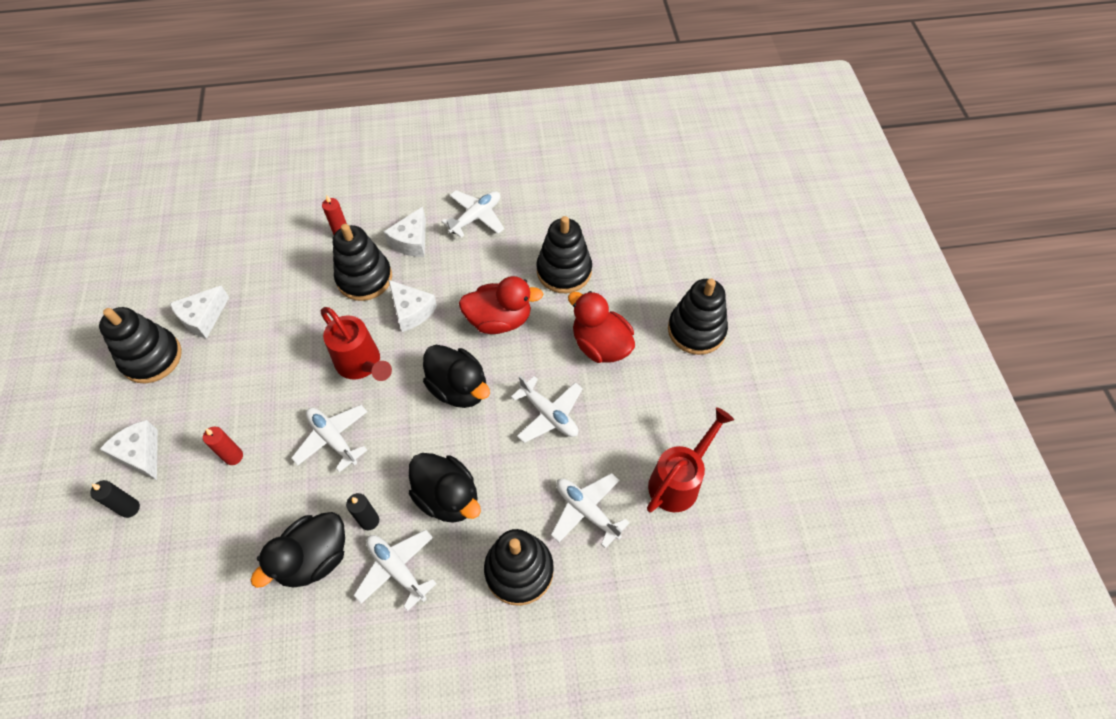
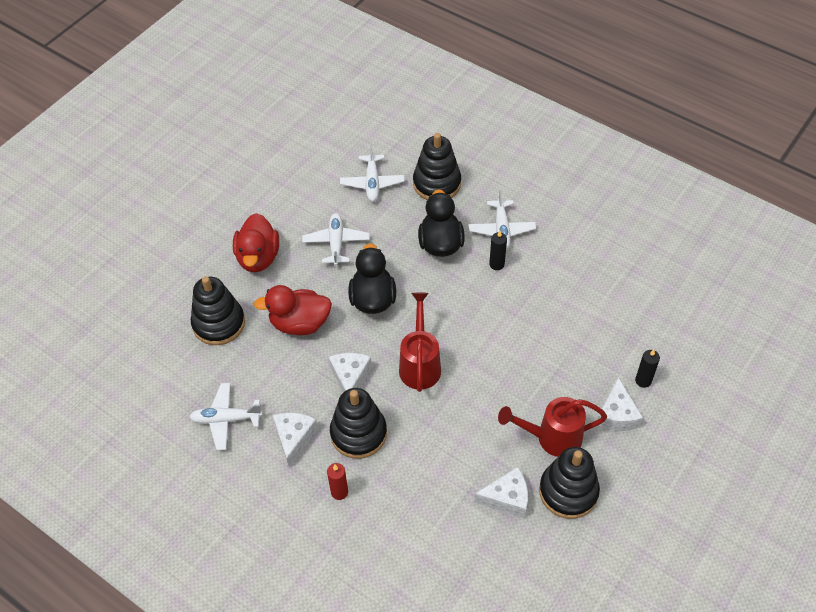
camera: 135 degrees left, 5 degrees down
(233, 456) = (553, 365): red candle -> none
(314, 558) = (544, 268): black duck -> none
(333, 439) = (480, 328): white plane -> none
(411, 241) = (294, 438): white cheese -> white cheese turned 60 degrees counterclockwise
(499, 320) = (300, 323): red duck -> red duck turned 45 degrees counterclockwise
(678, 481) = (308, 161): red watering can -> red watering can (552, 438)
(696, 330) = (192, 222): black stacking toy -> none

